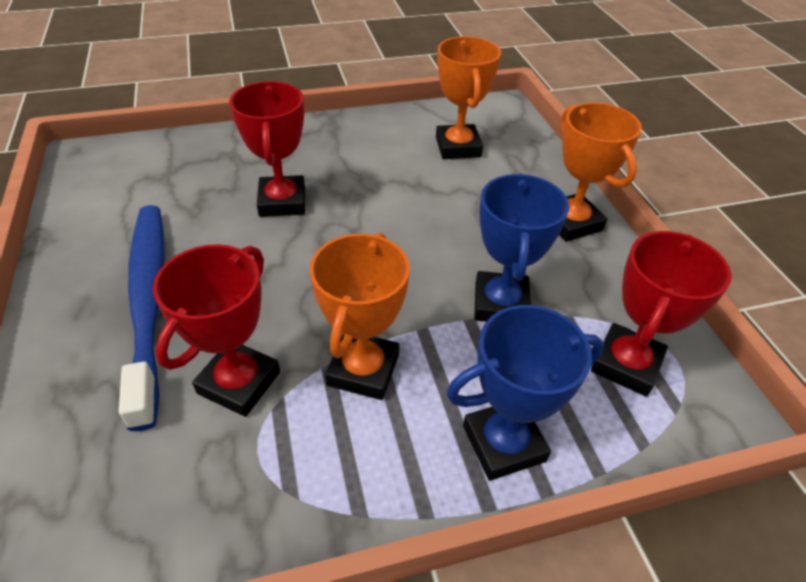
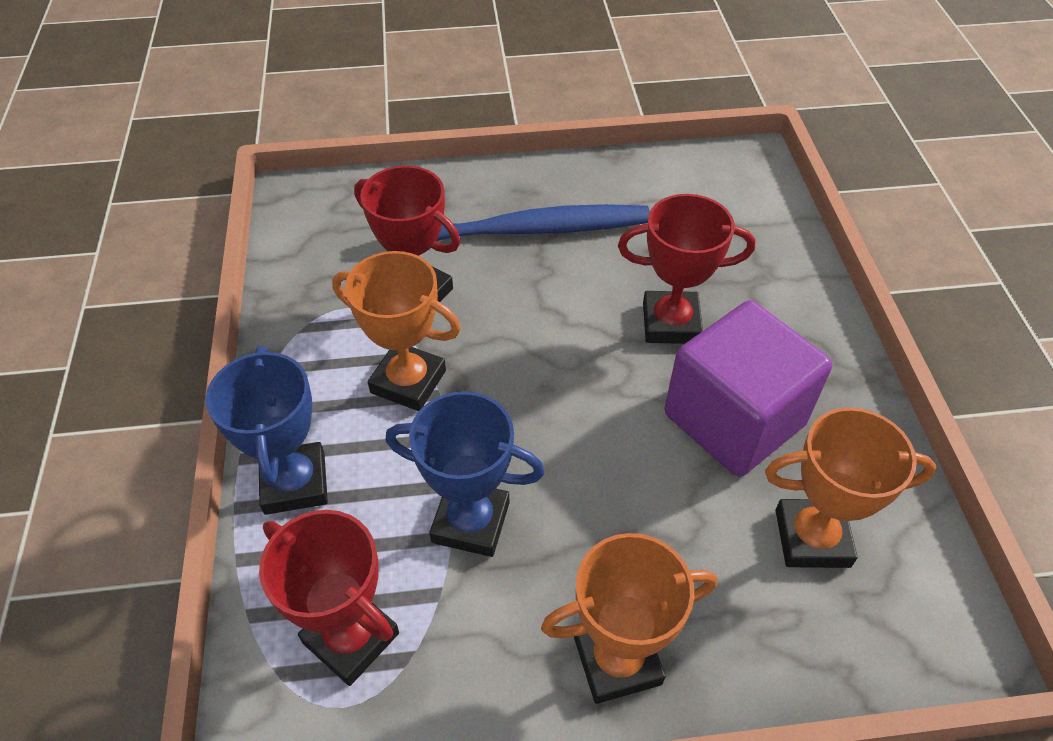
camera: 100 degrees right, 5 degrees up
(374, 173) = (734, 419): none -> purple cube

